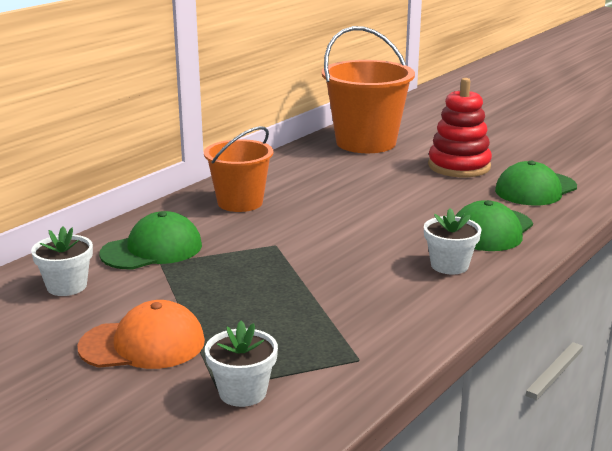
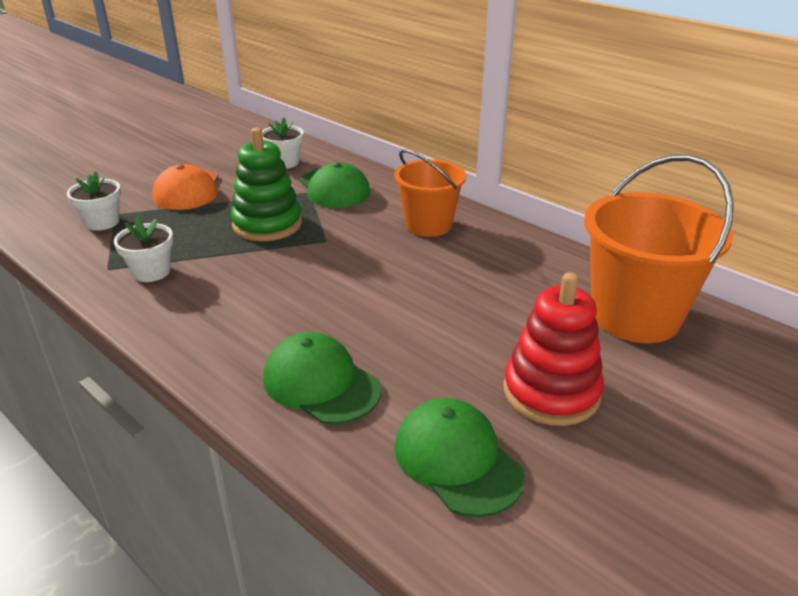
camera: 95 degrees right, 10 degrees up
(242, 278) = (267, 224): none -> green stacking toy
(449, 265) = (242, 336): white flower pot -> white flower pot (151, 272)

